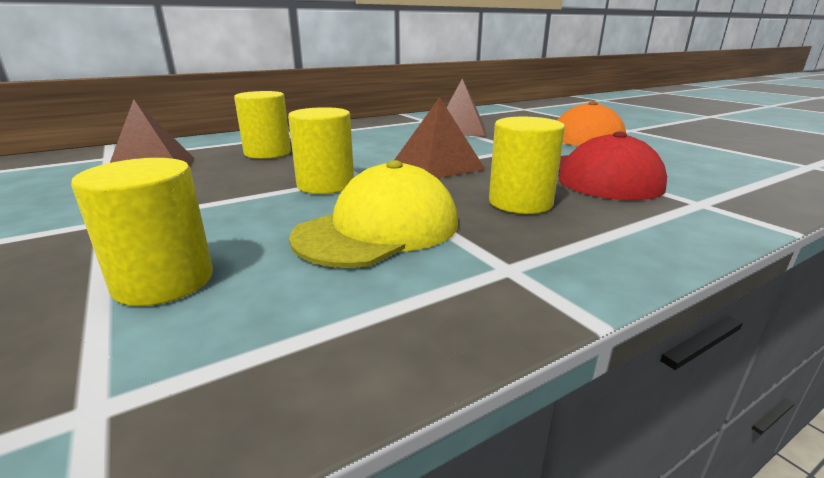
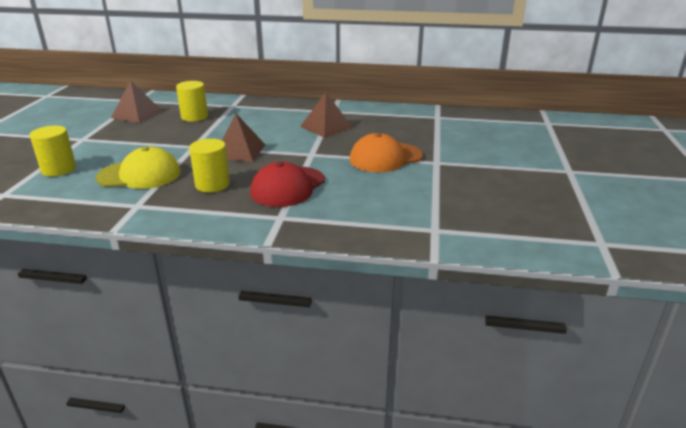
camera: 40 degrees right, 5 degrees up
(325, 185) = (171, 146): yellow cylinder -> none

